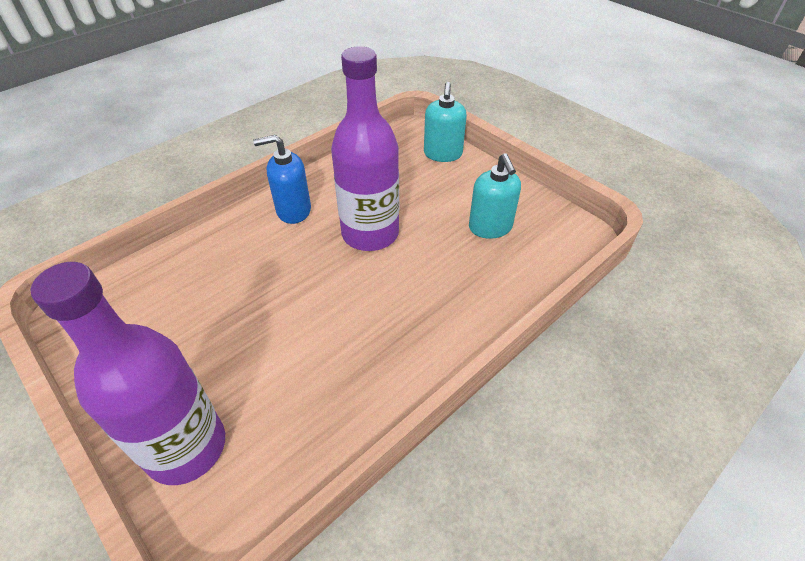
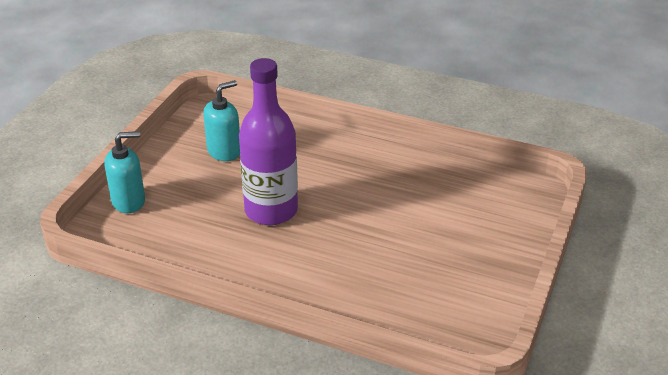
camera: 115 degrees left, 10 degrees down
(186, 447) = (509, 222): purple bottle -> none
(293, 210) = (269, 268): blue soap dispenser -> none

